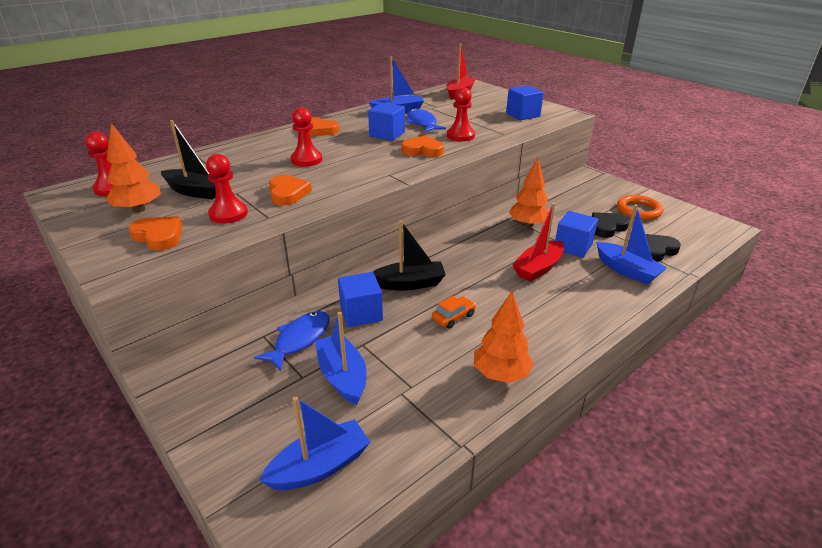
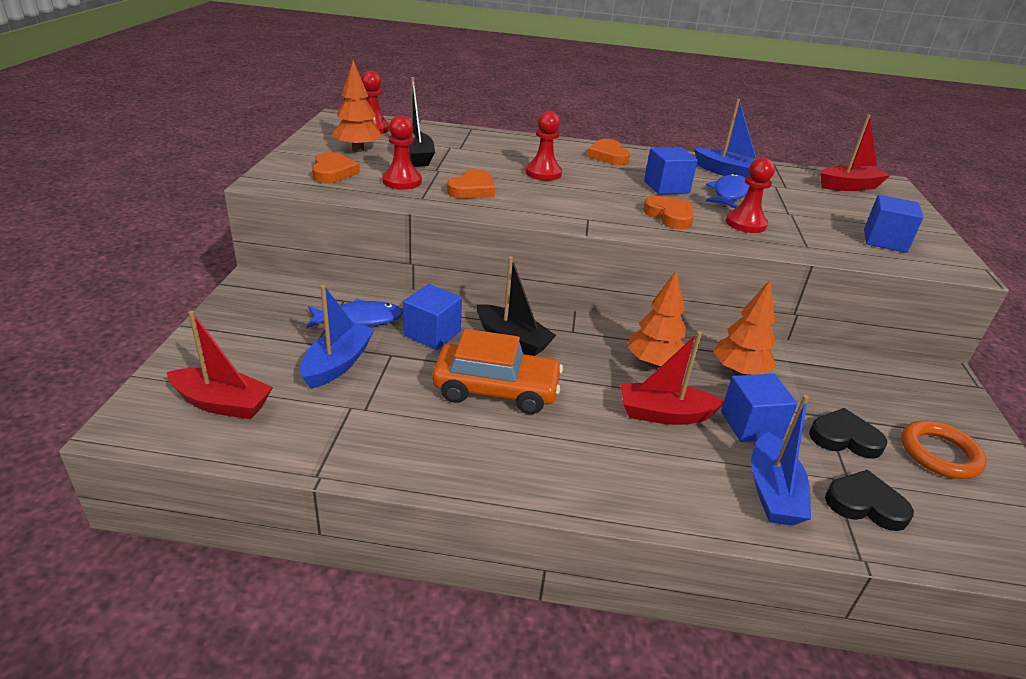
camera: 45 degrees right, 0 degrees up
(320, 466) = (222, 403): blue boat -> red boat
(453, 317) = (496, 390): orange car -> orange car, size x2.16
(500, 374) = (444, 460): orange tree -> orange tree (653, 363)

